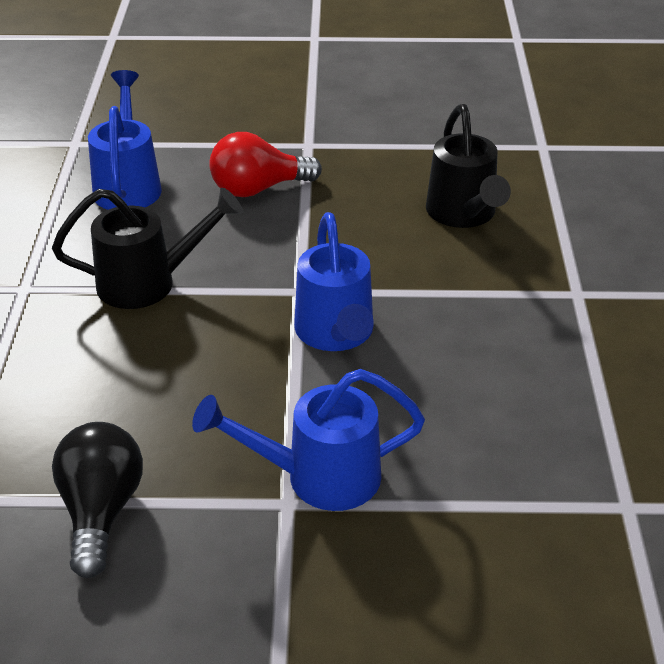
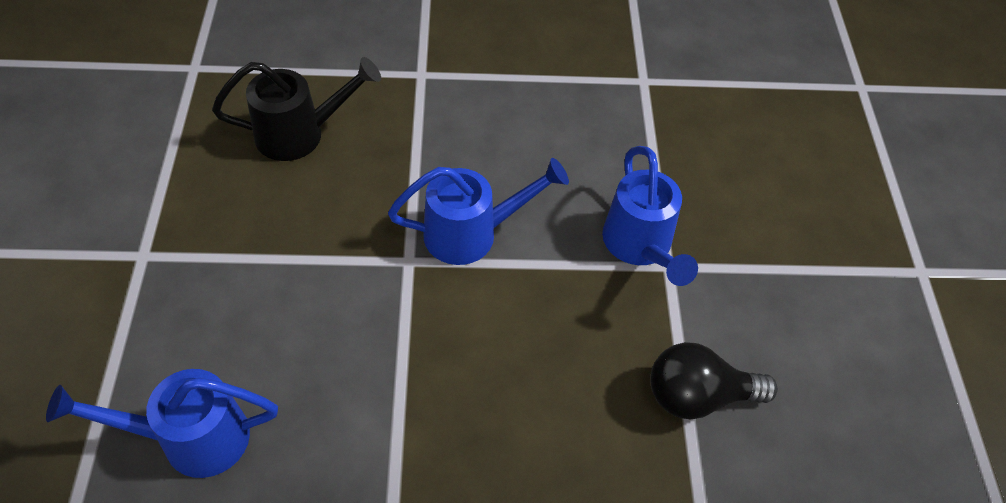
camera: 95 degrees left, 15 degrees up
(148, 283) = (389, 394): black watering can -> none
(258, 189) = (225, 301): red light bulb -> none

